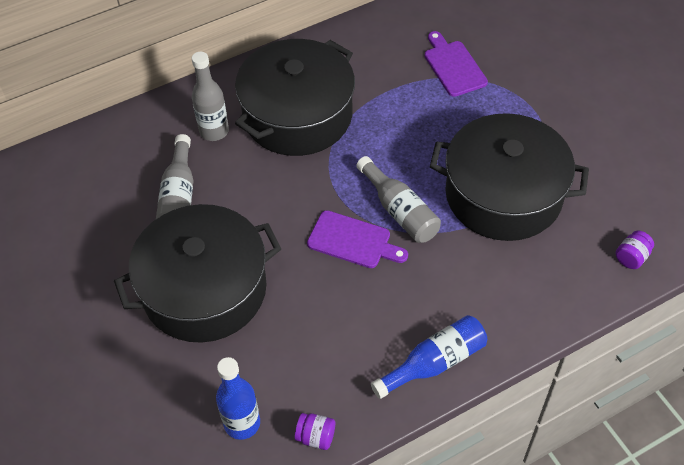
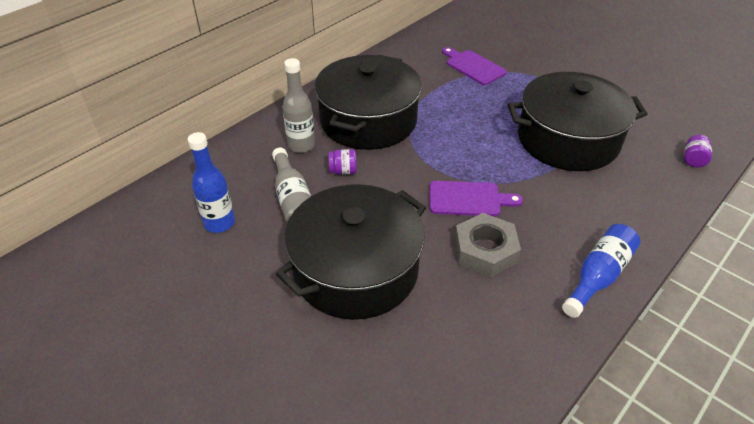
camera: 20 degrees left, 10 degrees down
(242, 423) = (456, 380): blue bottle -> blue bottle (219, 223)
(316, 437) = (534, 371): purple jar -> purple jar (343, 171)
(338, 303) = (485, 250): none -> grey nut
(399, 211) = (493, 168): grey bottle -> none

